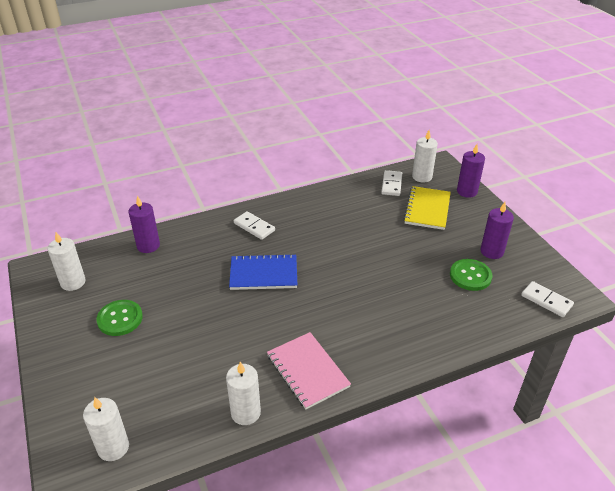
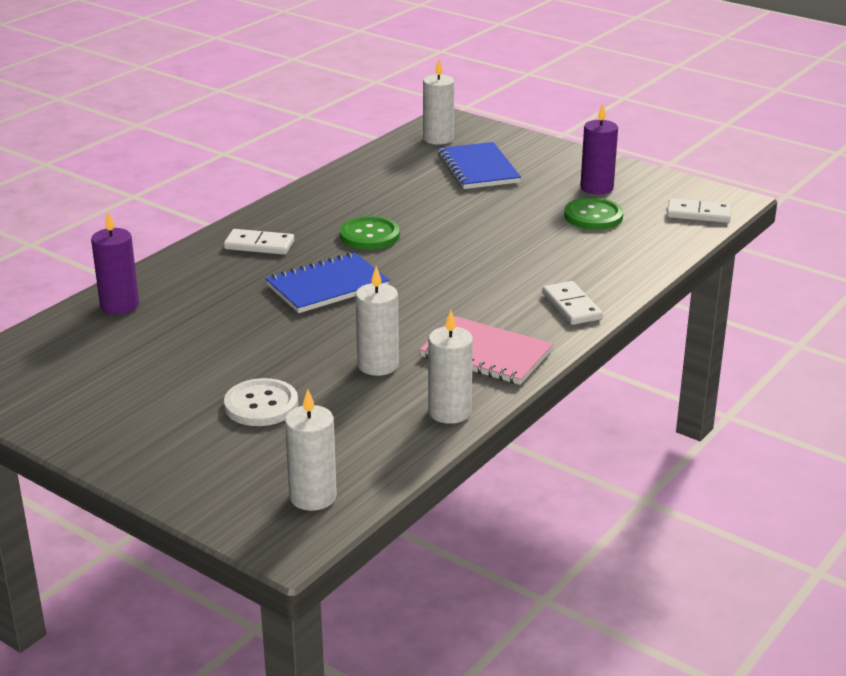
camera: 30 degrees left, 10 degrees down
(73, 282) = (46, 374): white candle -> white candle (378, 365)
(120, 319) = (170, 386): green button -> green button (369, 235)
(151, 355) = (261, 405): none -> white button
(391, 184) = (405, 156): white domino -> white domino (571, 306)
(427, 209) = (478, 169): yellow notebook -> blue notebook
(467, 191) = (511, 139): purple candle -> none

